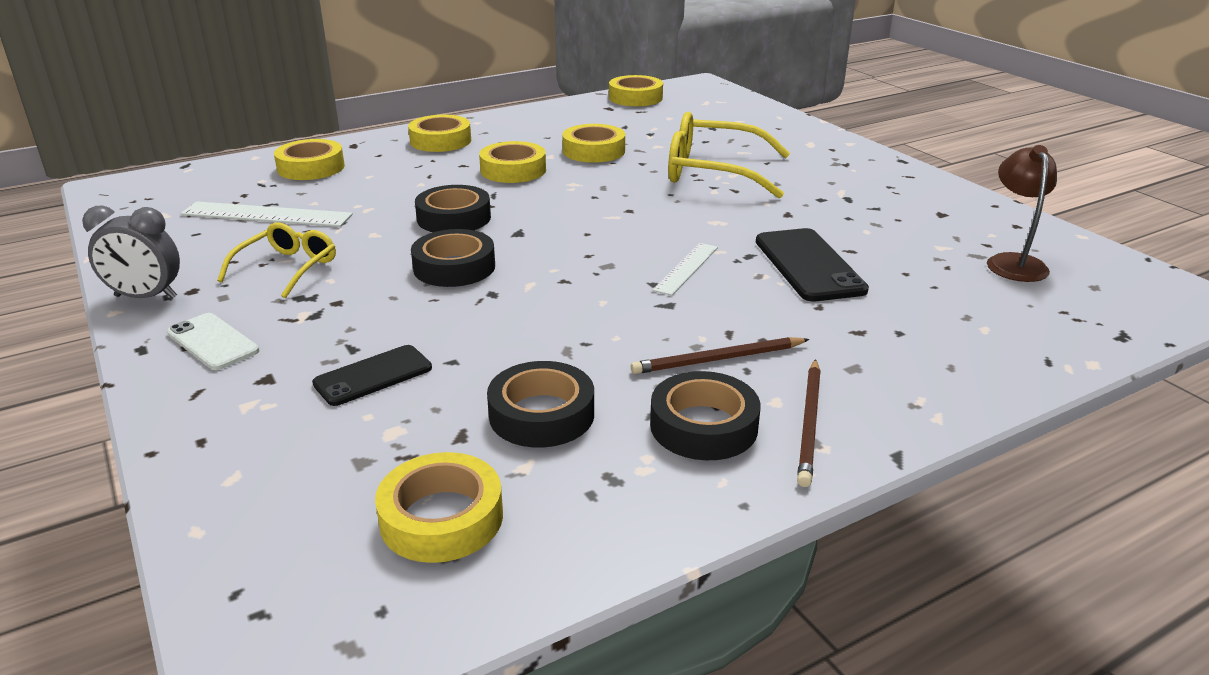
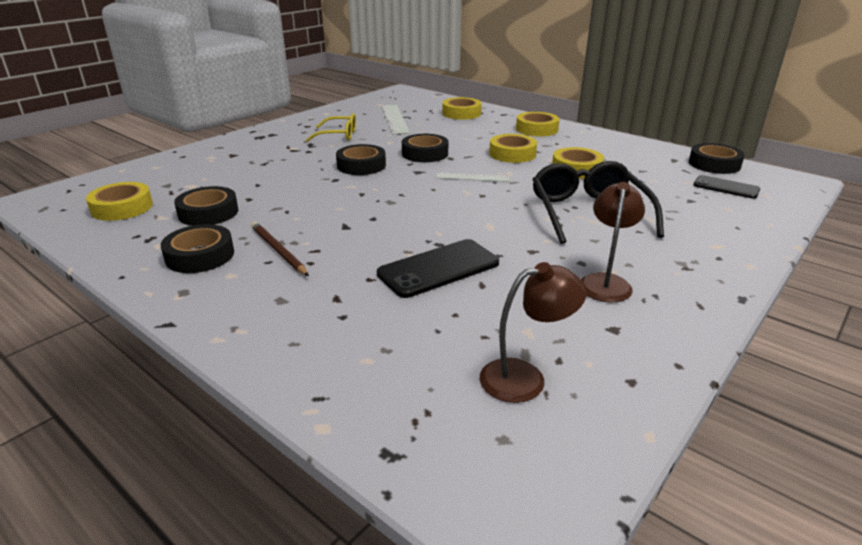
camera: 70 degrees right, 0 degrees up
(146, 297) = (297, 121): grey clock -> none
(213, 342) = (262, 139): white phone -> none
(373, 376) = (239, 172): black phone -> black phone (726, 187)
(635, 98) = (714, 164): yellow tape -> black tape
(686, 268) = (402, 225): white ruler -> white ruler (472, 177)
(714, 172) = (588, 213): yellow glasses -> black glasses
(809, 423) = (205, 289): brown pencil -> none
(862, 198) = (606, 282): none -> brown lamp

